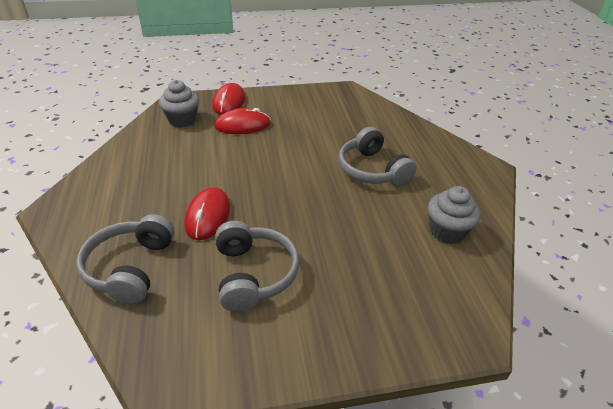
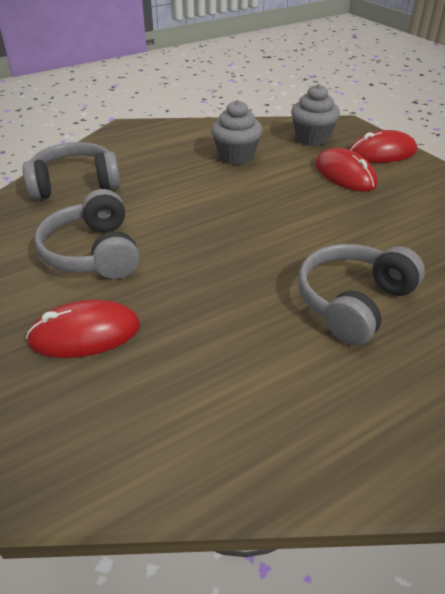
camera: 70 degrees right, 0 degrees up
(208, 215) = (166, 200): red mouse -> red mouse (85, 333)
(253, 274) = (93, 252): grey headphones -> grey headphones turned 105 degrees clockwise
(447, 231) = (264, 417): grey cupcake -> grey cupcake (236, 156)

